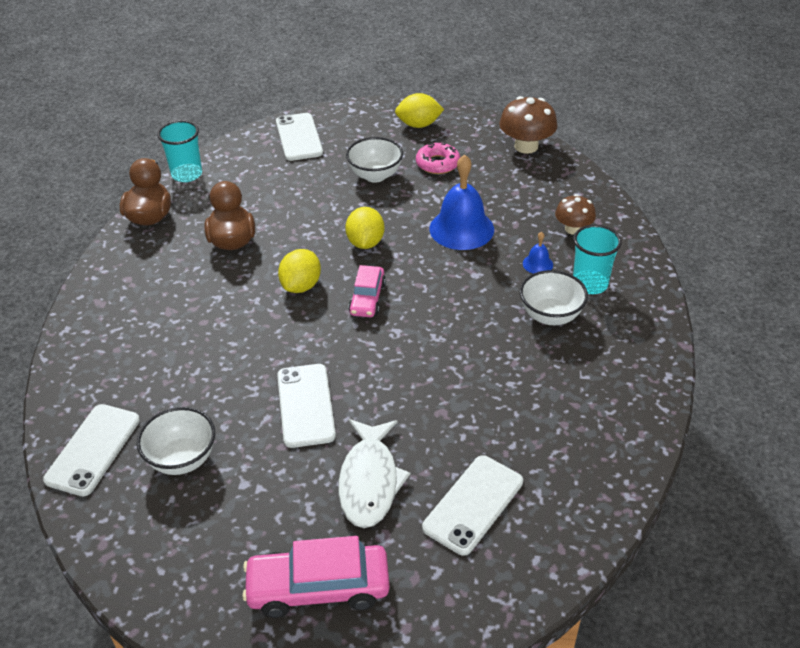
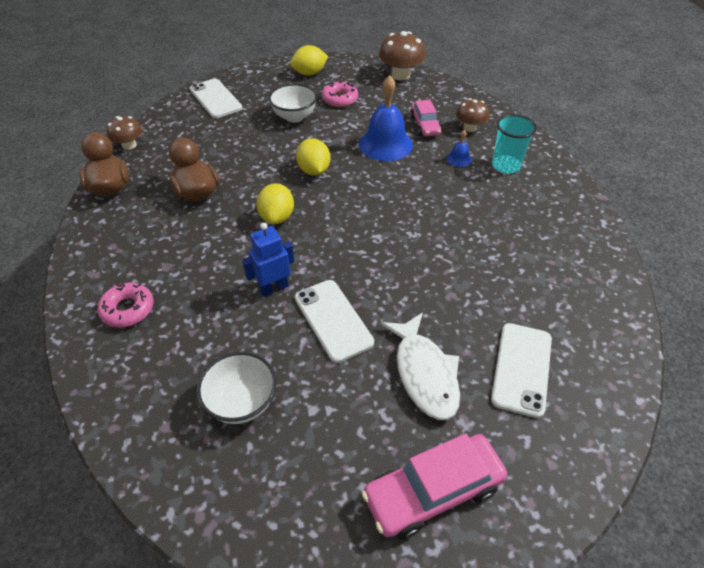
camera: 20 degrees left, 5 degrees up
(93, 449) = (147, 419): white phone -> none
(117, 345) = (128, 309): none -> pink donut
(187, 174) = (129, 145): turquoise cup -> brown mushroom
(263, 358) = (274, 288): none -> blue robot
(367, 298) = (339, 215): pink car -> pink car (424, 125)
(550, 316) = (491, 196): white bowl -> none

